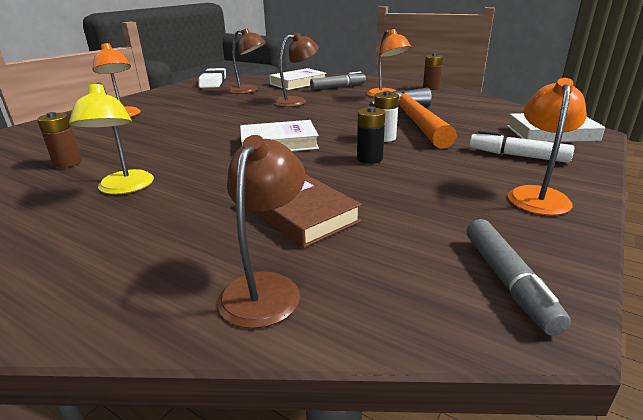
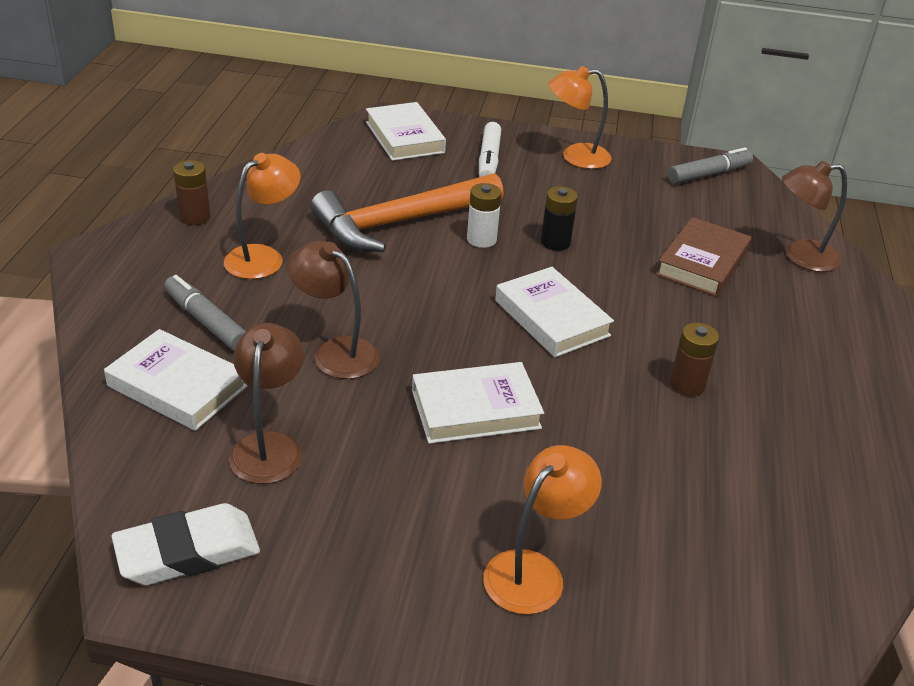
camera: 115 degrees left, 10 degrees up
(67, 163) = (752, 496): brown battery -> brown battery (687, 385)
(124, 188) = (759, 395): yellow lamp -> none
(225, 118) = (475, 409): none -> white book

